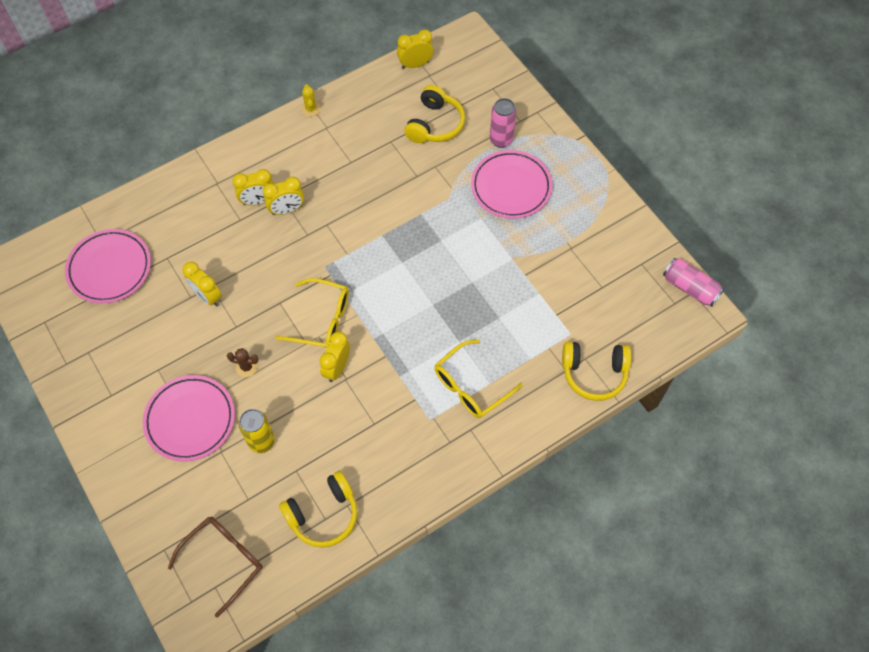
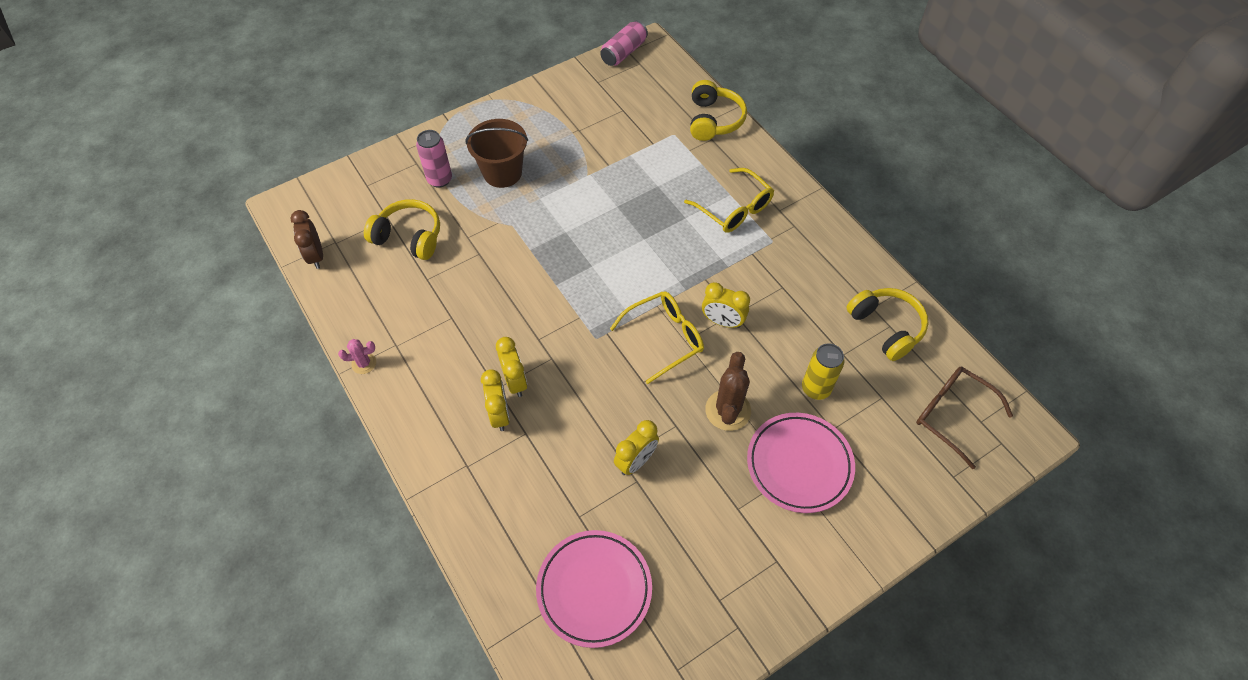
camera: 90 degrees left, 5 degrees down
(246, 367) = (728, 410): brown cactus -> brown cactus, size x1.80
(311, 109) = (364, 363): yellow cactus -> pink cactus
(322, 320) = (665, 338): yellow glasses -> yellow glasses turned 45 degrees clockwise
(415, 64) = (316, 256): yellow clock -> brown clock
(511, 187) = (502, 173): pink plate -> brown bucket

